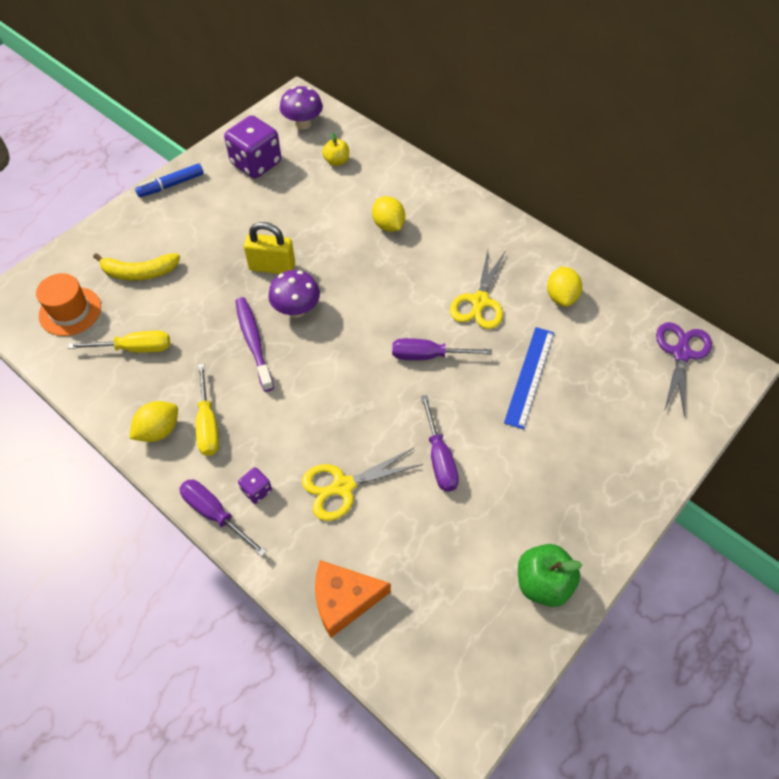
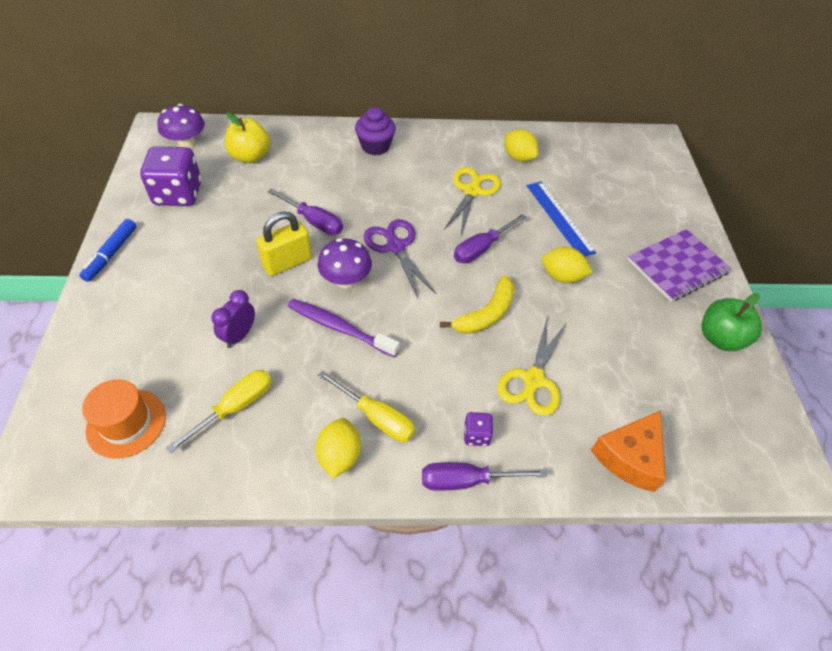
camera: 45 degrees left, 5 degrees down
(139, 272) = (164, 343): yellow banana -> yellow banana (486, 314)
(187, 300) = (239, 335): none -> purple clock
(336, 161) = (250, 157): yellow apple -> yellow apple, size x1.58
(388, 225) = (346, 179): yellow lemon -> yellow lemon (562, 276)
(439, 458) = (570, 310): purple screwdriver -> purple screwdriver (314, 221)
(444, 210) = (375, 146): none -> purple cupcake
(480, 301) = (472, 191): yellow scissors -> yellow scissors turned 135 degrees counterclockwise
(586, 496) = (677, 267): none -> purple notebook
(681, 354) = (623, 149): purple scissors -> purple scissors (395, 247)

